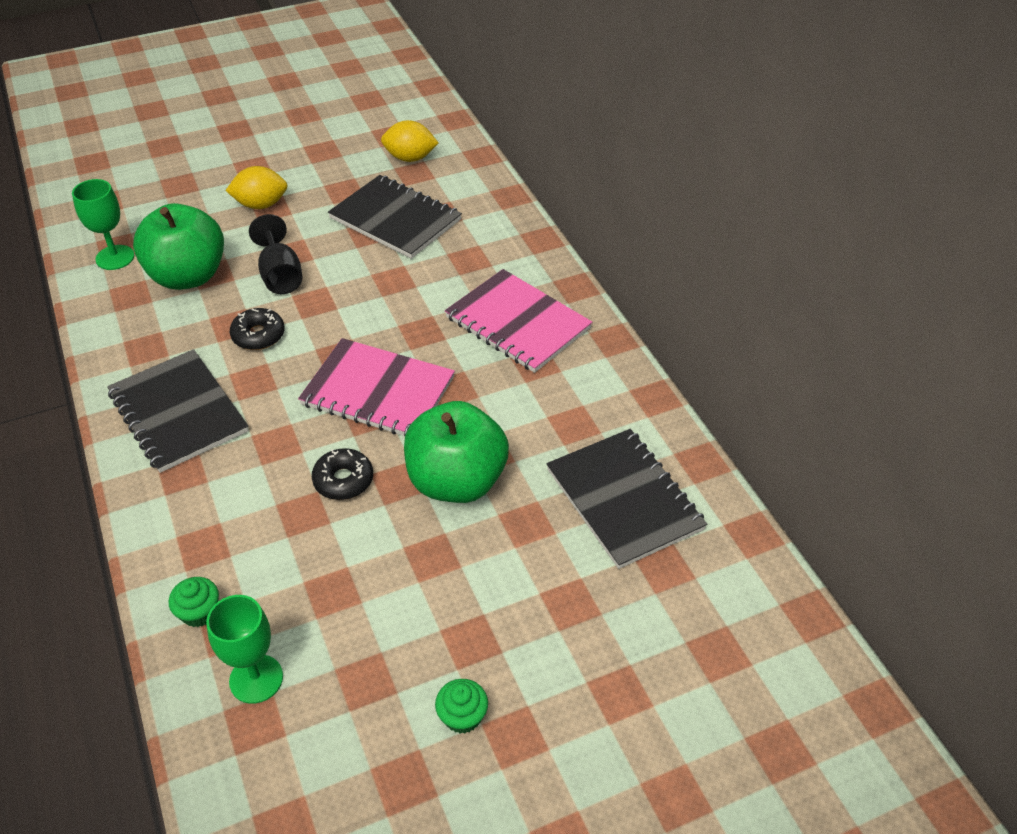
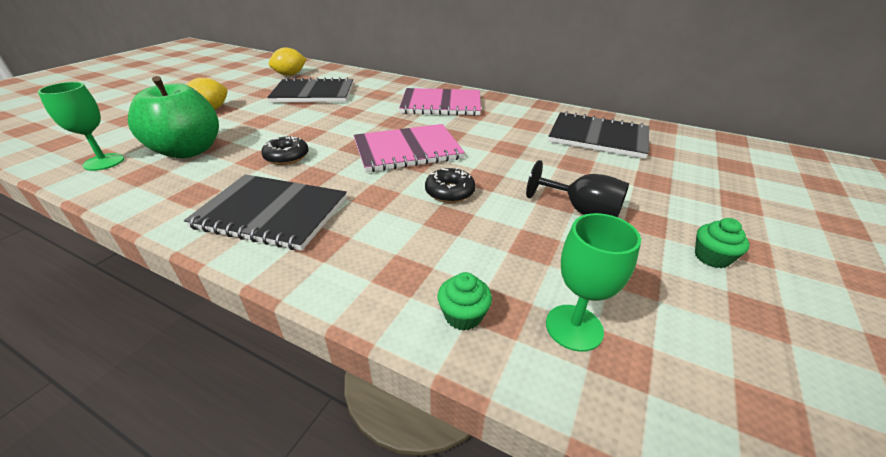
camera: 40 degrees left, 10 degrees down
(280, 275) = (266, 130): black goblet -> black goblet (582, 211)
(456, 481) = (514, 164): green apple -> none

